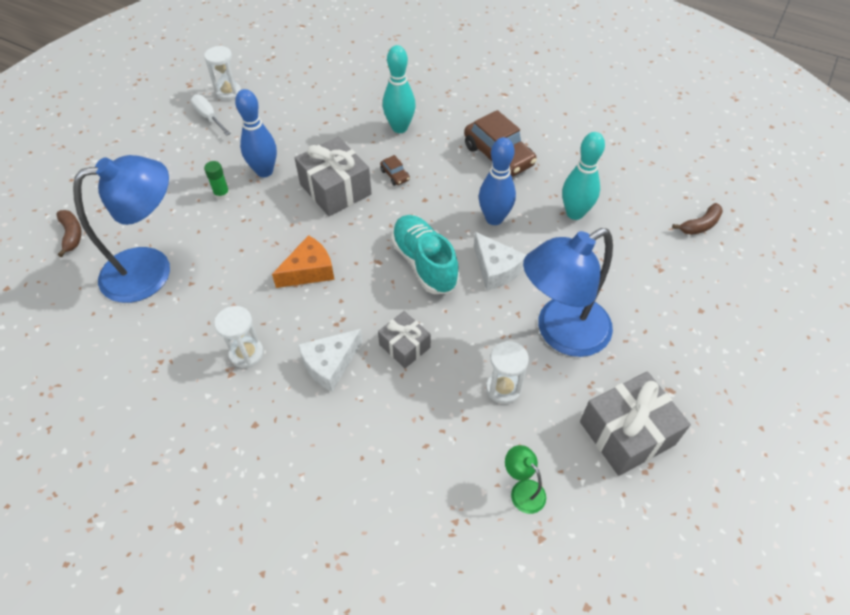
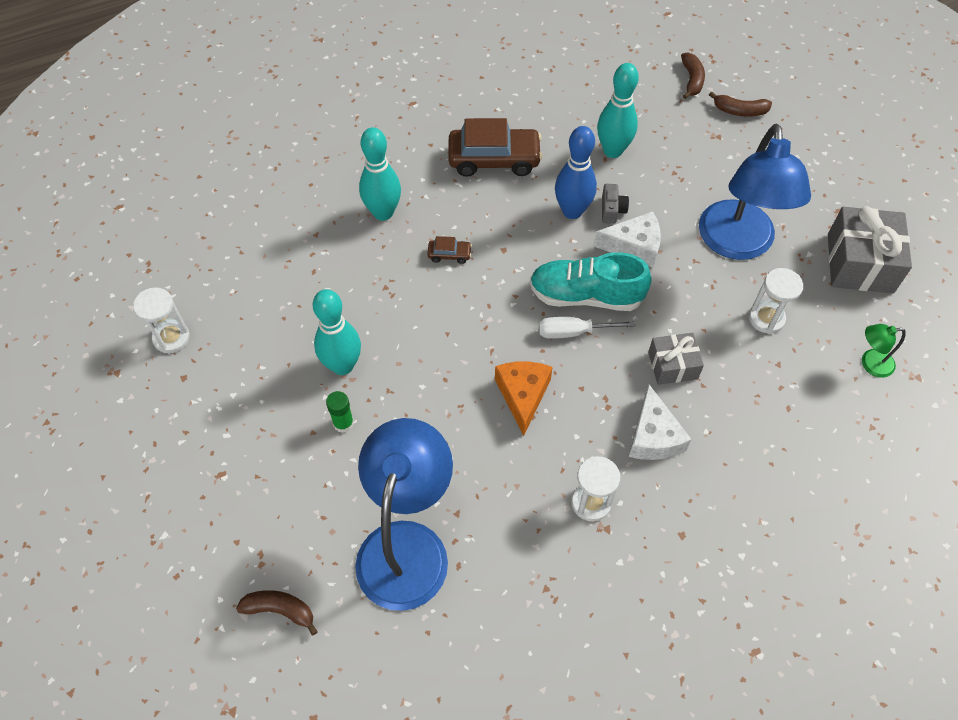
camera: 55 degrees left, 5 degrees up
(209, 117) = (199, 378): white screwdriver -> white screwdriver (573, 332)
(264, 171) = (342, 365): blue bowling pin -> turquoise bowling pin
(335, 189) = (426, 315): grey gift -> none
(517, 240) = (612, 210): none -> grey camera
(703, 270) = (739, 111): none -> brown banana

